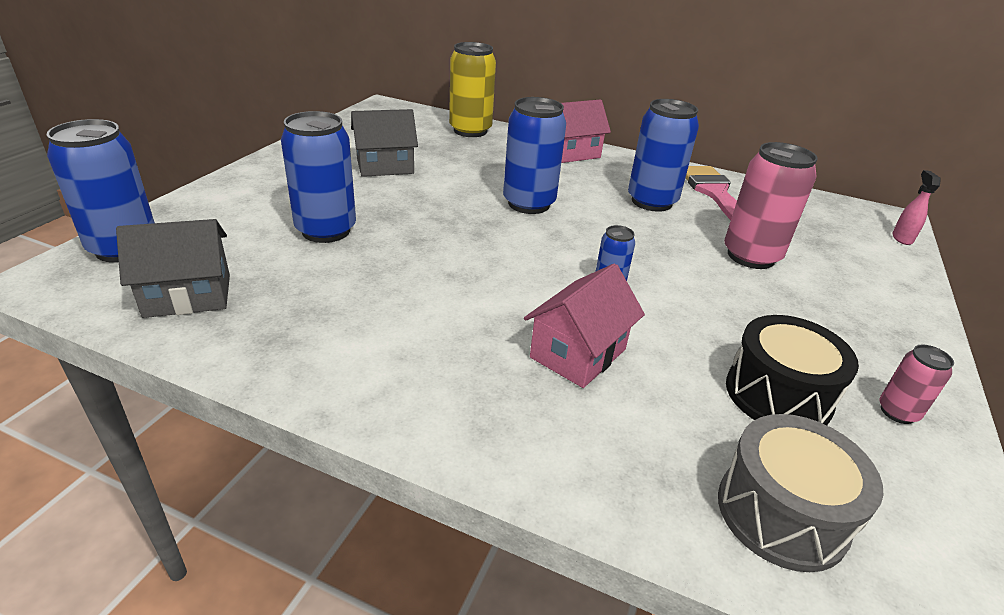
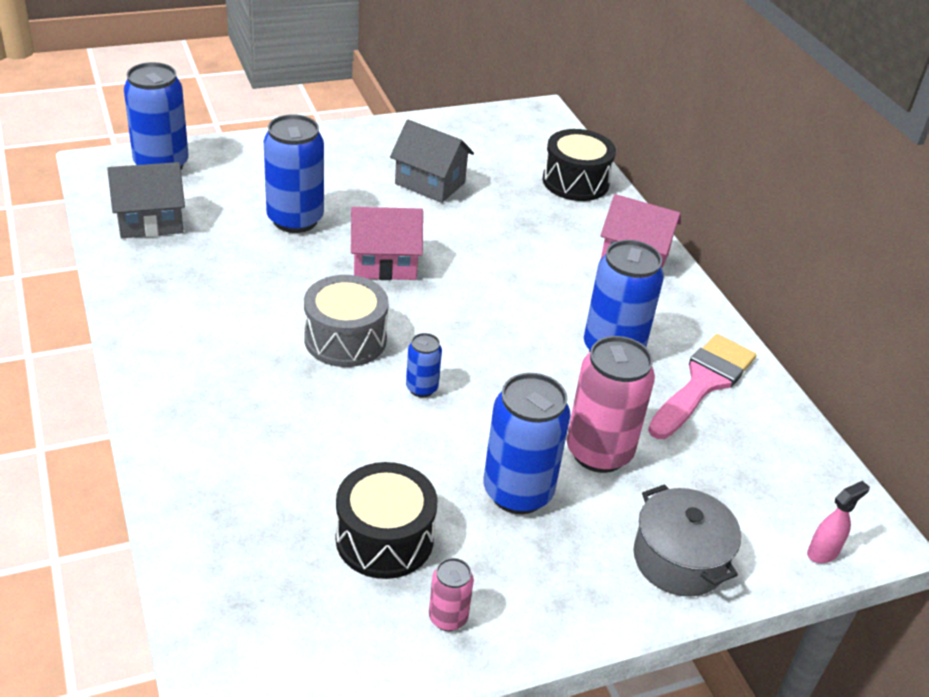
camera: 45 degrees right, 5 degrees up
(188, 295) = (150, 221): grey house -> grey house turned 45 degrees counterclockwise
(470, 131) = (575, 182): yellow can -> black drum
(529, 204) = (489, 285): blue can -> blue can (518, 492)
(578, 353) = (305, 414): pink house -> pink house (384, 264)
(781, 513) = (246, 580): grey drum -> grey drum (345, 339)
(882, 284) = (679, 559): none -> grey pot

